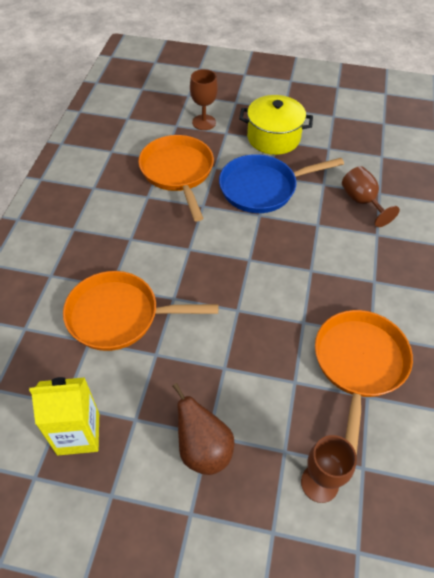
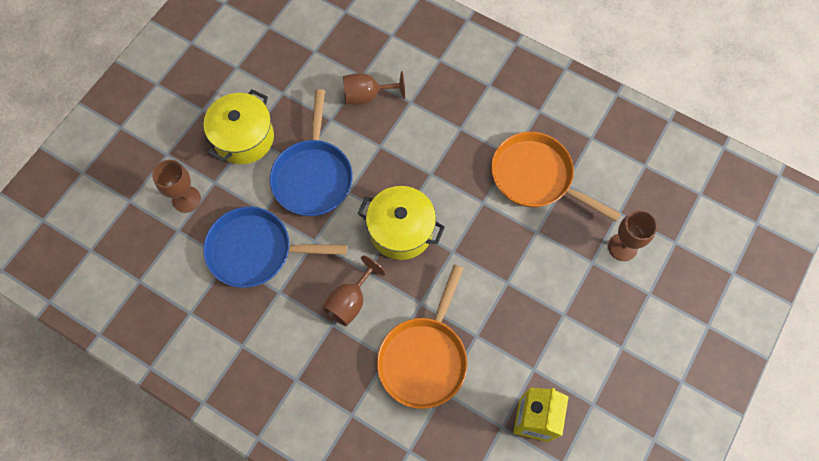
camera: 70 degrees left, 15 degrees up
(156, 245) = (350, 301): none -> brown goblet
(178, 173) = (256, 251): orange pan -> blue pan
(203, 449) = (574, 322): brown pear -> none
(240, 263) = (401, 230): none -> yellow pot

